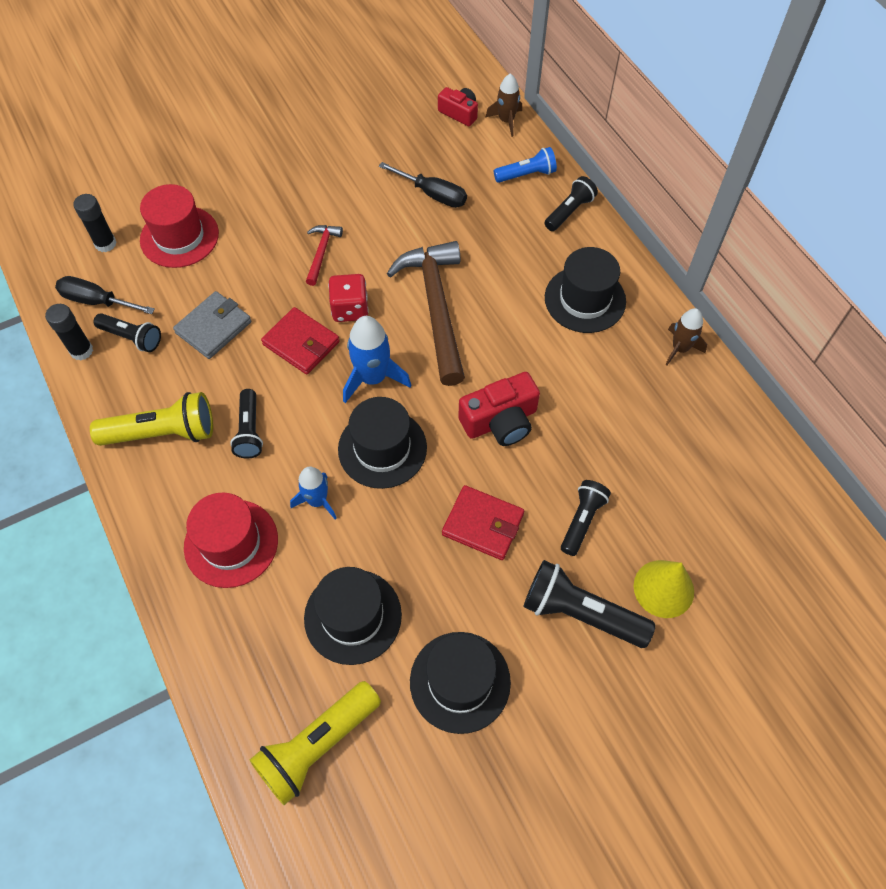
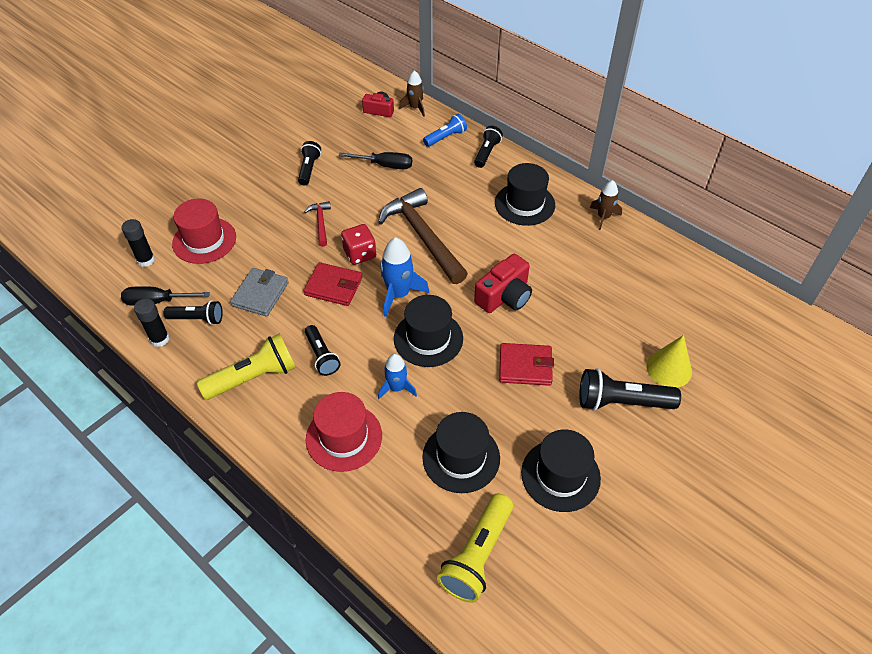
camera: 20 degrees left, 10 degrees down
(582, 520) = (592, 343): black flashlight -> black flashlight (309, 169)

